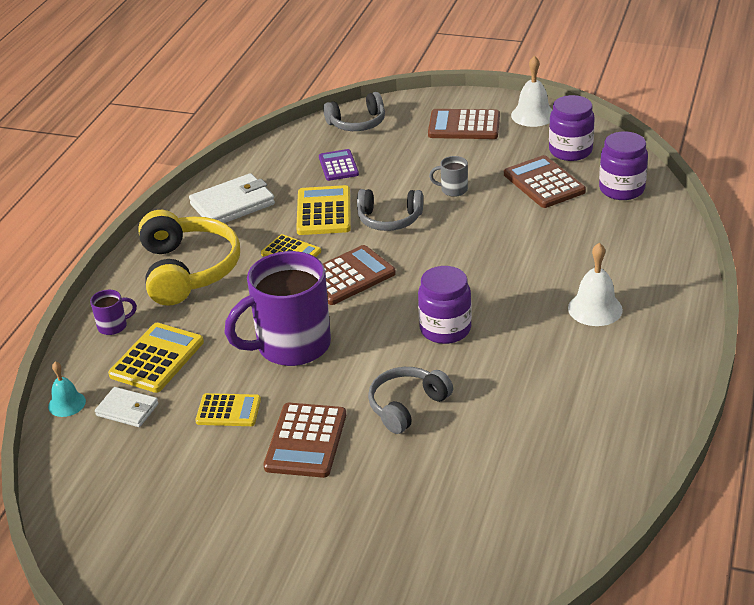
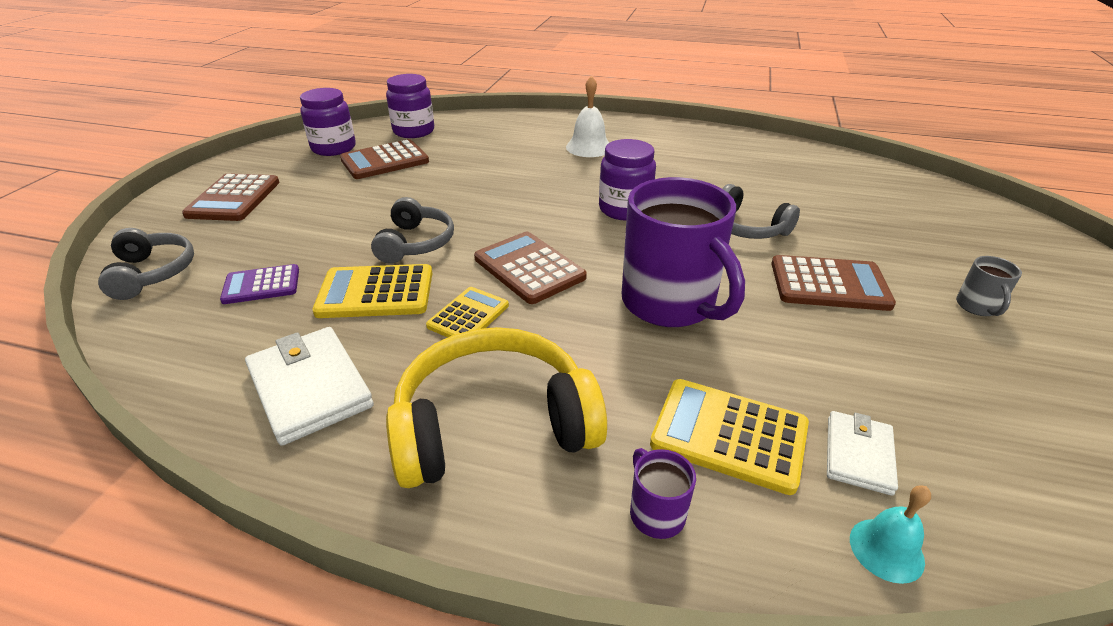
camera: 95 degrees left, 0 degrees up
(228, 411) = (810, 346): yellow calculator -> none
(453, 190) = (371, 205): grey mug -> grey mug (977, 307)
(533, 115) = (247, 162): white bell -> none

